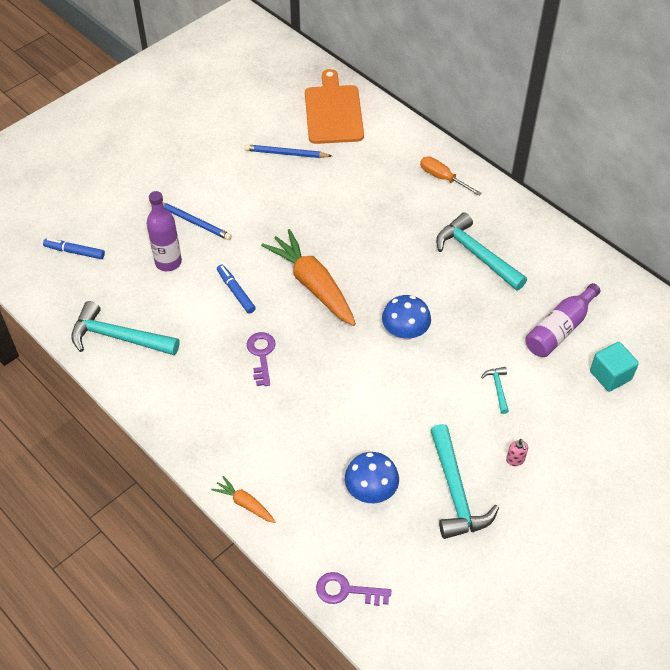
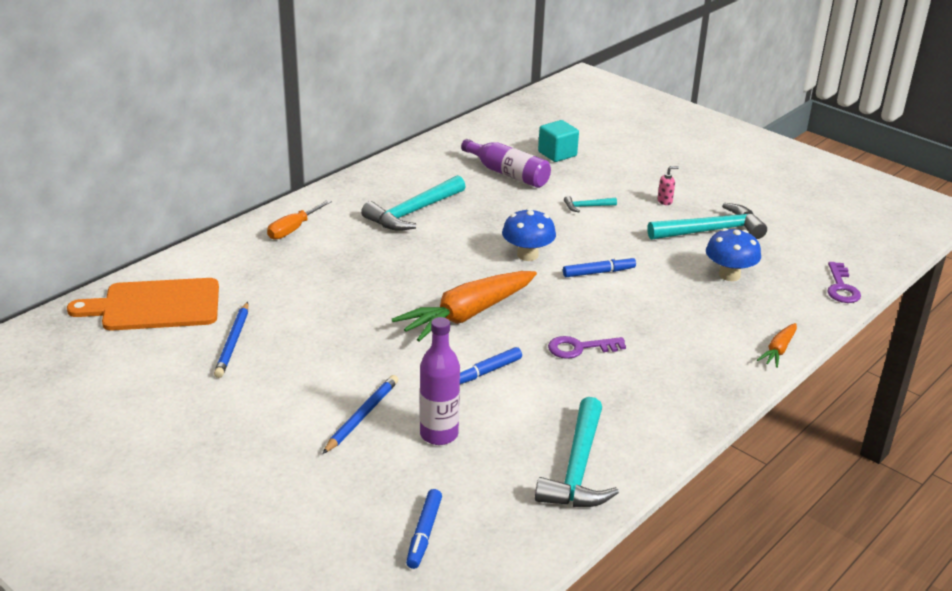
camera: 95 degrees left, 20 degrees down
(376, 382) = (598, 272): none -> blue marker

